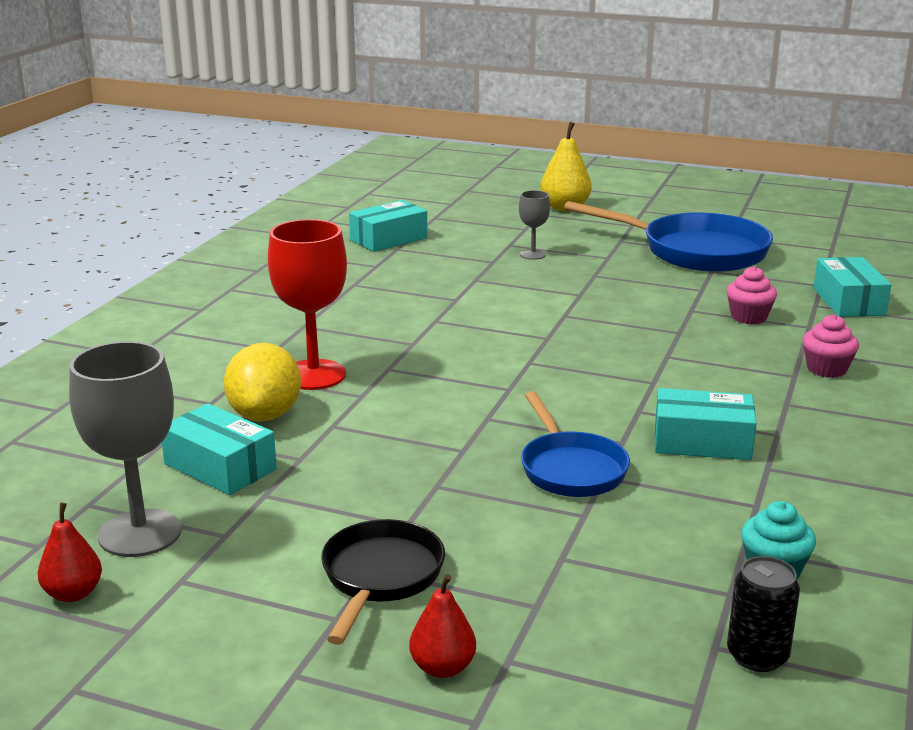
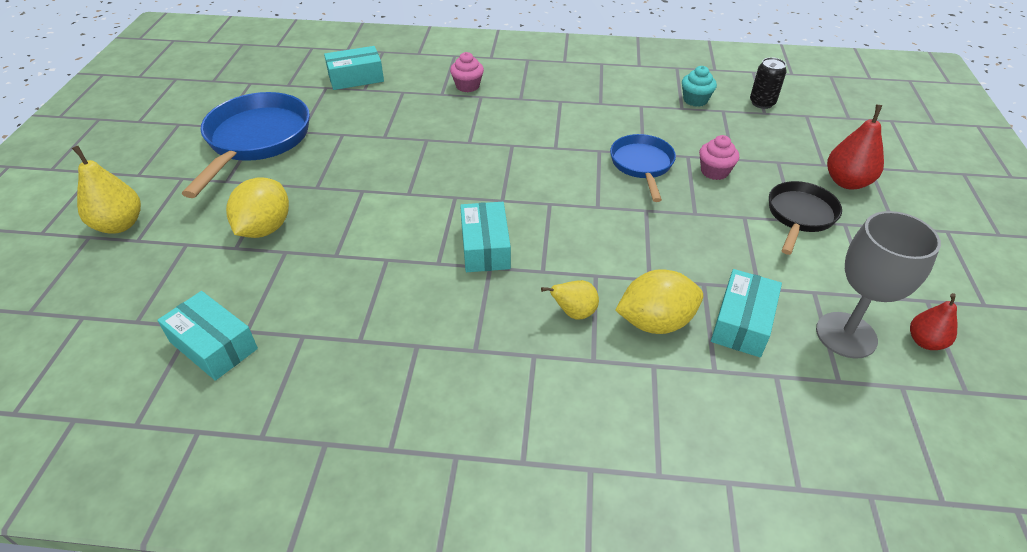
camera: 105 degrees left, 20 degrees up
(313, 375) = (574, 313): red goblet -> yellow pear
(380, 577) = (799, 216): black pan -> black pan turned 120 degrees clockwise
(442, 668) = (847, 182): red pear -> red pear, size x1.57
(533, 254) = (265, 228): grey goblet -> yellow lemon
(570, 468) = (642, 165): blue pan -> blue pan turned 60 degrees counterclockwise
(702, 442) = (583, 123): turquoise box -> turquoise box (485, 247)
(748, 317) = (392, 113): pink cupcake -> pink cupcake (714, 171)

